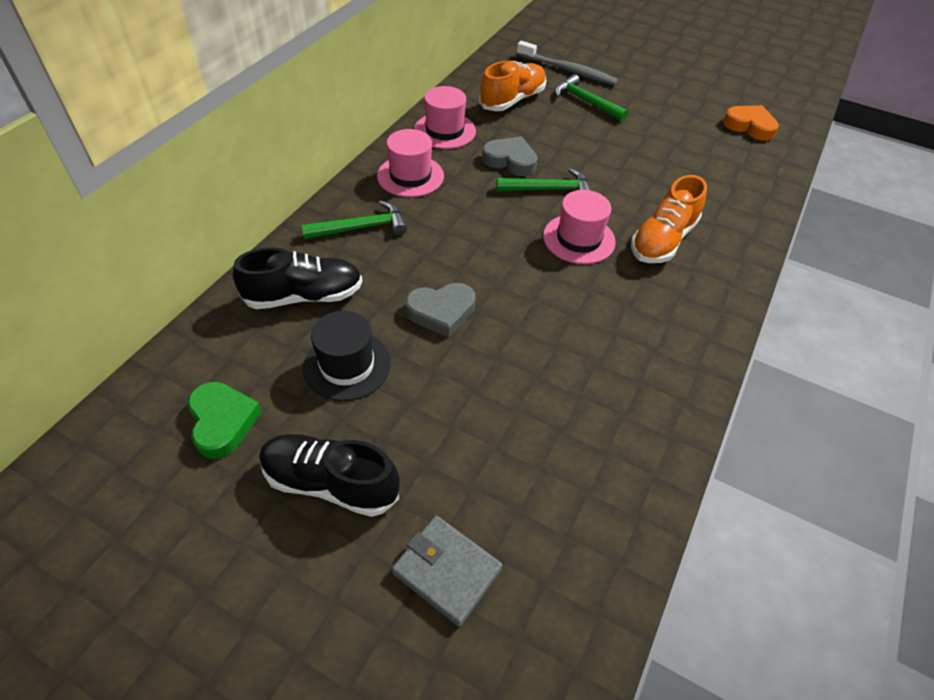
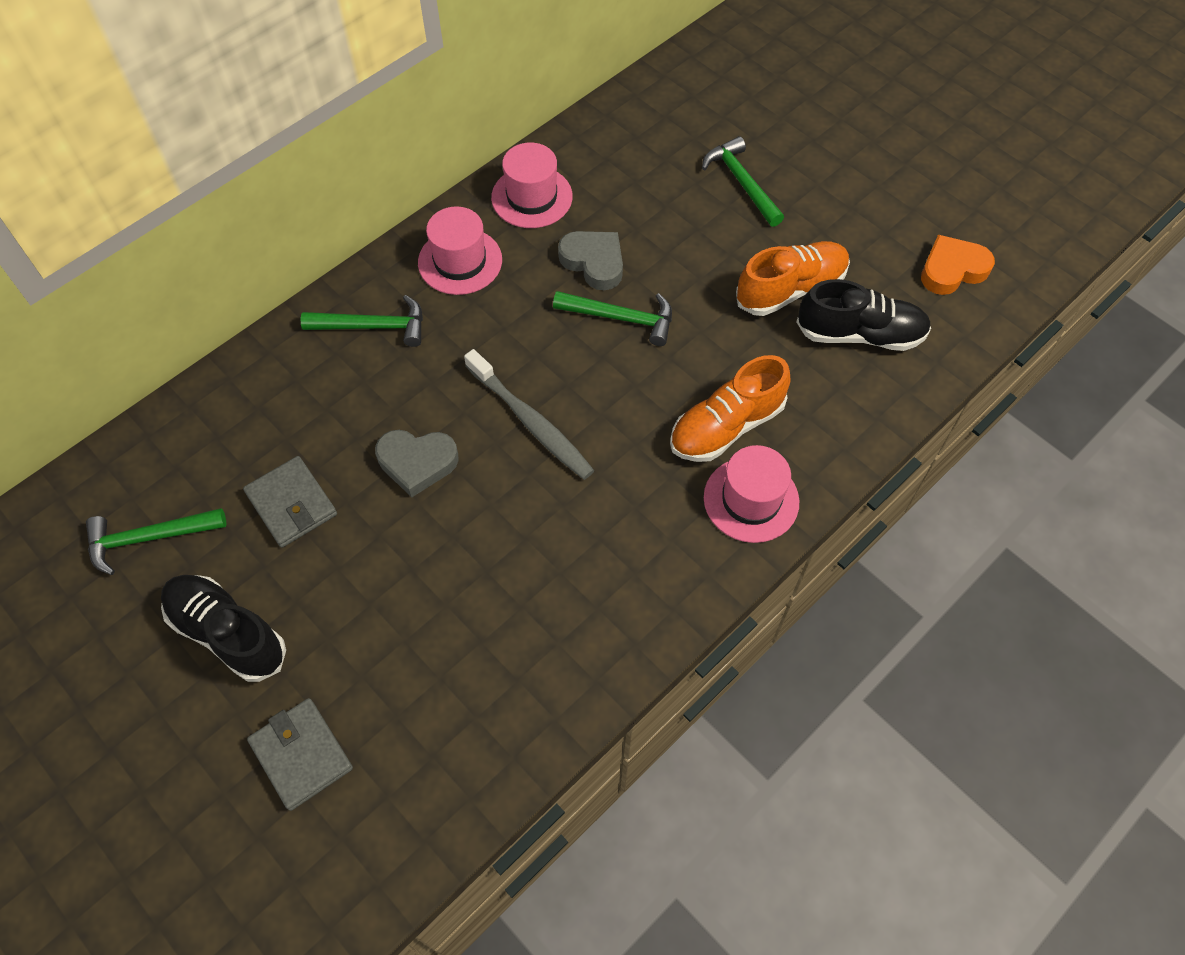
camera: 20 degrees right, 10 degrees up
(222, 422) = (149, 538): green heart -> green hammer
(304, 296) = (278, 406): black shoe -> black shoe (860, 334)
(347, 365) = (291, 504): black hat -> grey wallet
(512, 100) = (643, 162): orange shoe -> orange shoe (790, 289)
(568, 70) = (745, 122): grey toothbrush -> grey toothbrush (531, 422)
(579, 239) = (622, 400): pink hat -> pink hat (751, 499)
(749, 126) = (952, 269): orange heart -> orange heart turned 75 degrees counterclockwise

